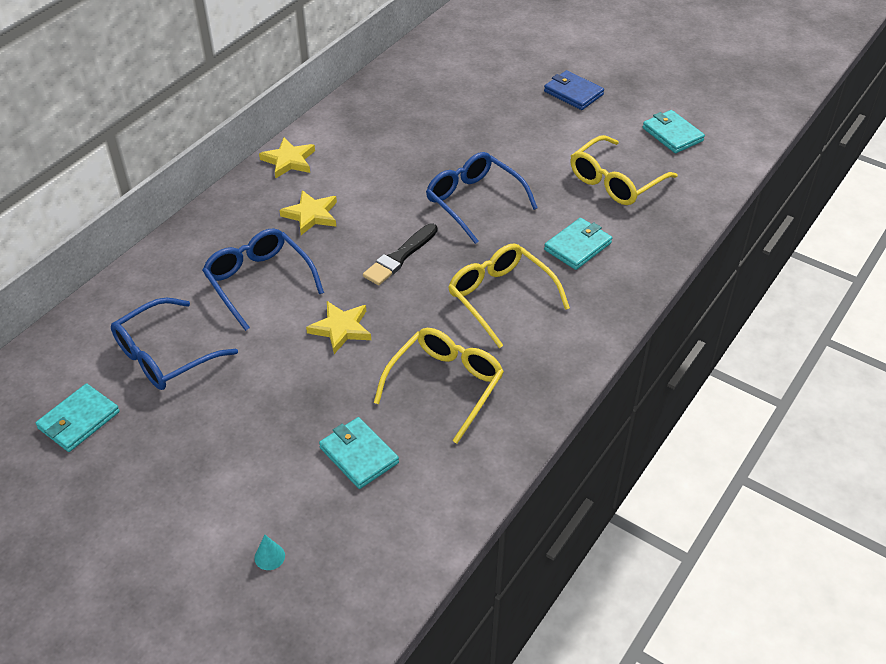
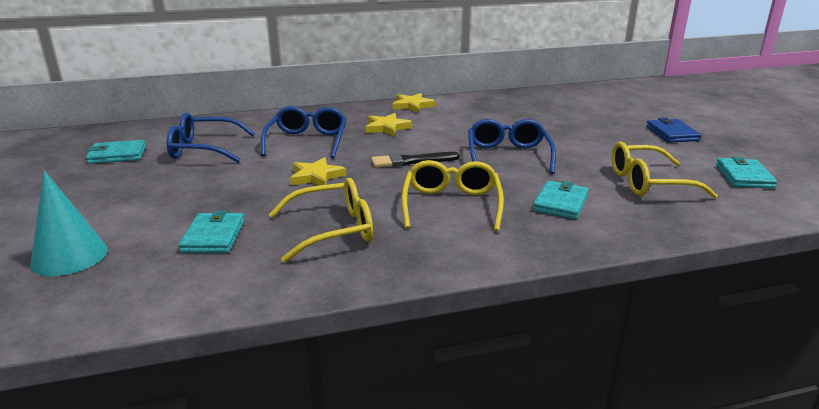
camera: 40 degrees right, 20 degrees down
(269, 556) = (69, 256): turquoise cone -> turquoise cone, size x2.46
(578, 246) = (560, 203): turquoise wallet -> turquoise wallet turned 60 degrees counterclockwise

